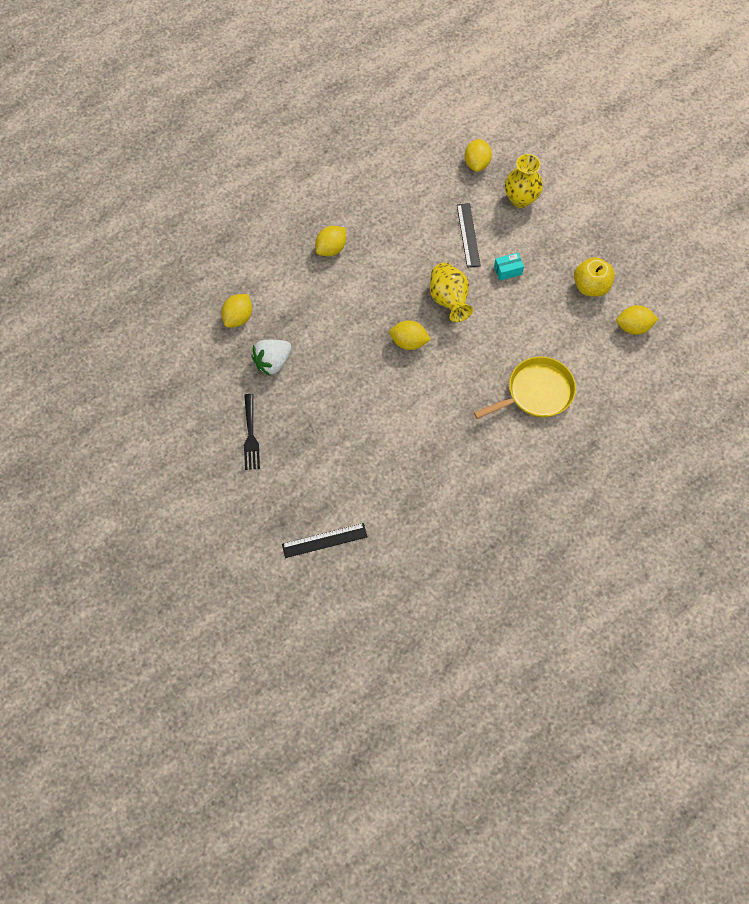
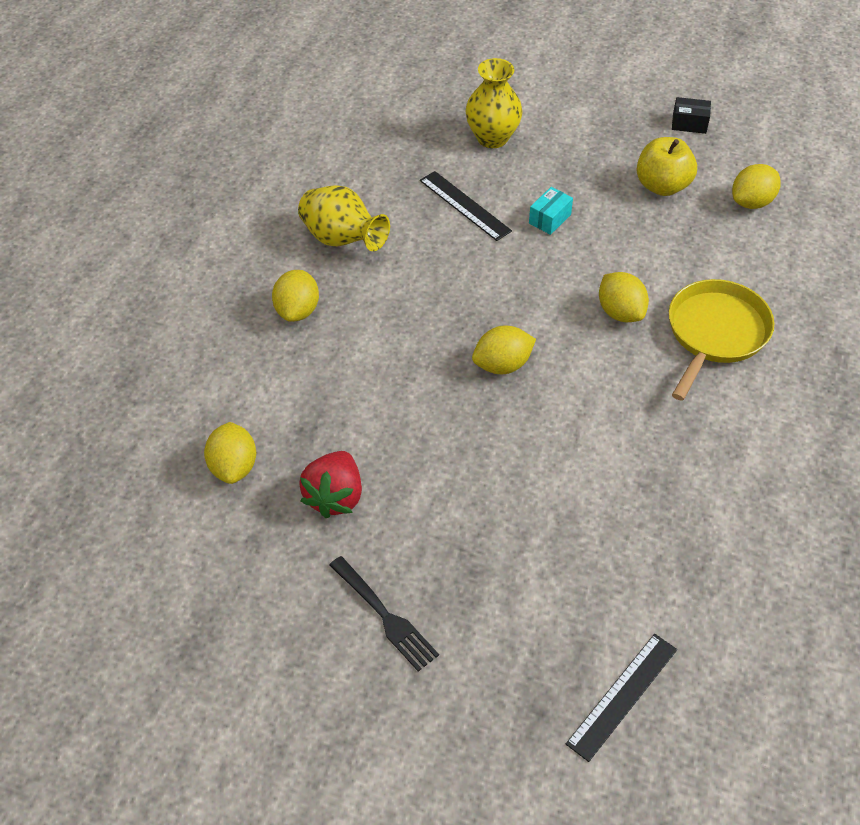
camera: 35 degrees left, 15 degrees down
(273, 362) = (334, 497): white strawberry -> red strawberry
(449, 300) = (509, 289): yellow vase -> yellow vase (342, 240)
(476, 163) = (404, 127): yellow lemon -> yellow lemon (620, 312)
(645, 254) = (689, 124): none -> black box

